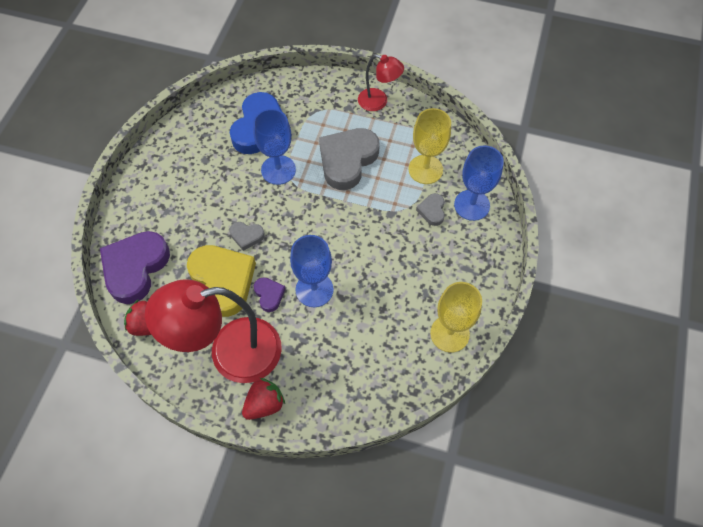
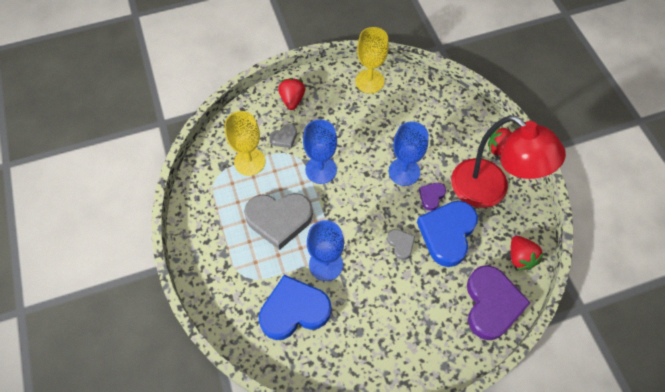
camera: 125 degrees left, 0 degrees up
(135, 268) = (491, 304): purple heart -> purple heart turned 75 degrees counterclockwise
(223, 281) = (447, 234): yellow heart -> blue heart
(378, 102) = (201, 234): red lamp -> none
(472, 205) = (261, 117): blue goblet -> blue goblet (321, 170)
(475, 244) = (292, 100): none -> red strawberry

